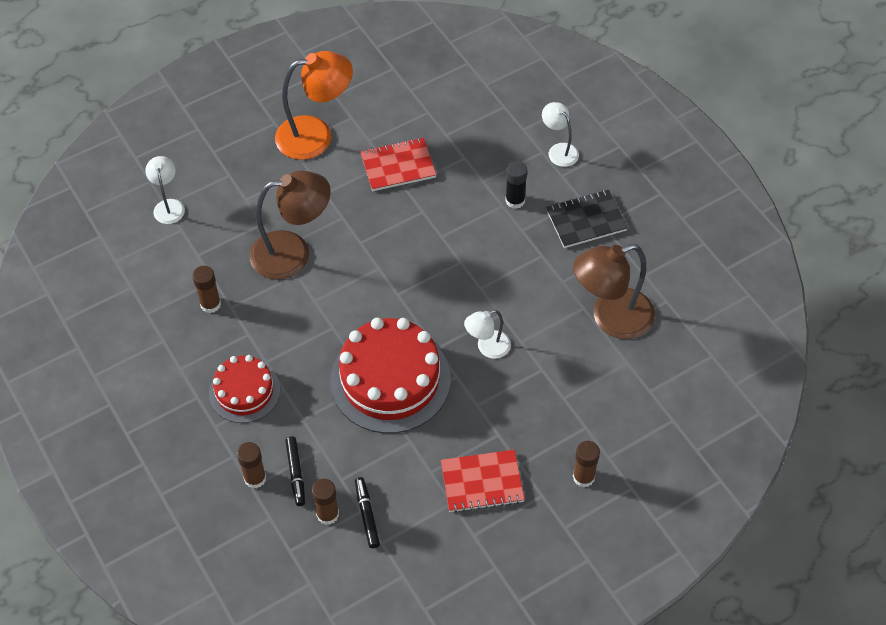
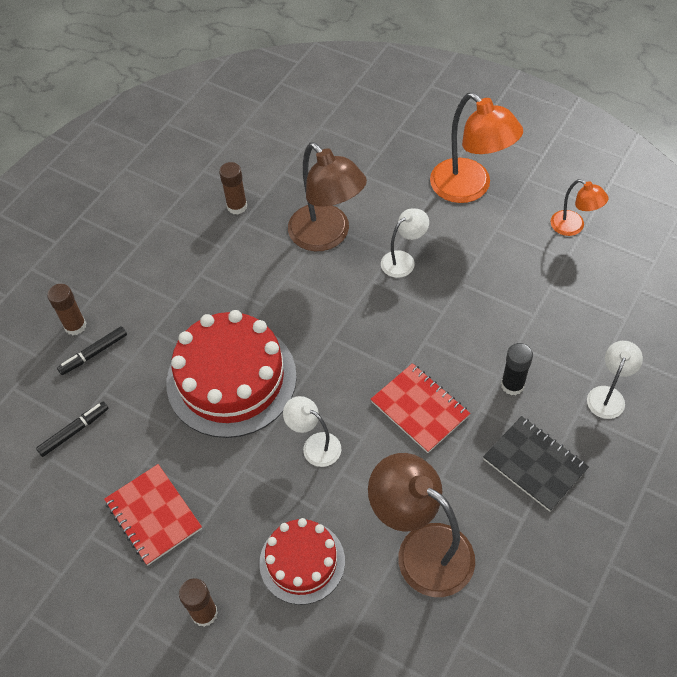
camera: 65 degrees right, 0 degrees up
(168, 206) = (320, 129): white lamp -> white lamp (403, 260)
(244, 391) = (160, 274): red cake -> red cake (302, 562)
(327, 514) = (61, 399): brown glue stick -> none
(398, 166) = (481, 266): red notebook -> red notebook (419, 409)
(402, 92) = (573, 227): none -> orange lamp

